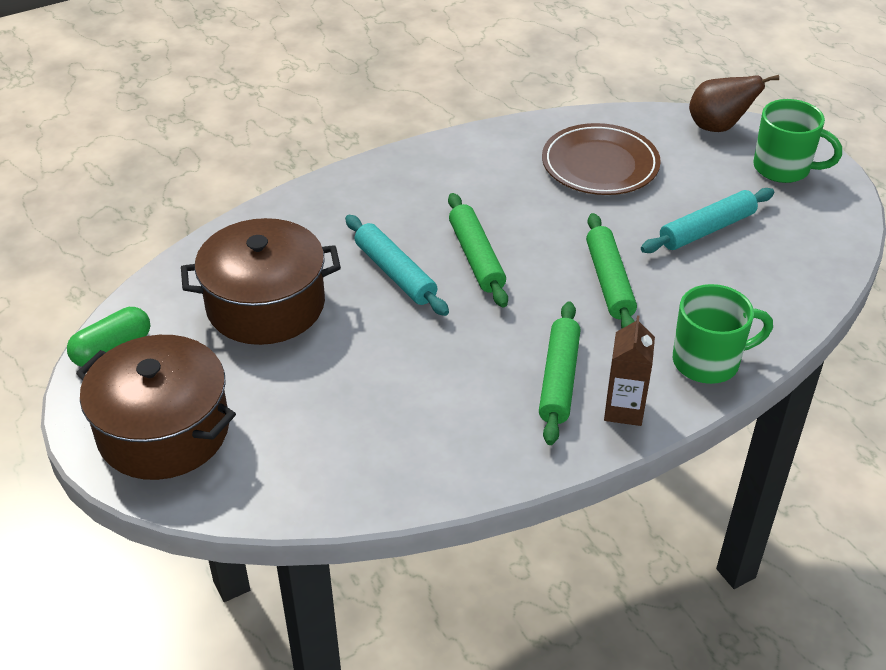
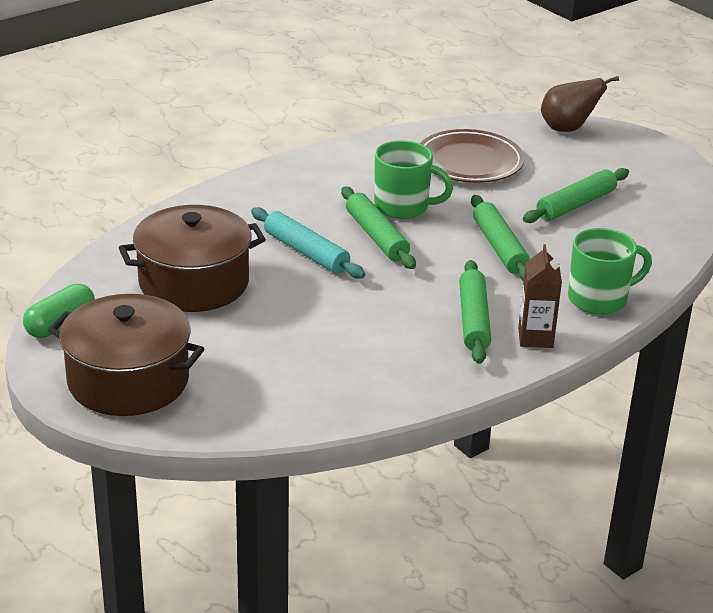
camera: 10 degrees left, 10 degrees down
(707, 229) = (575, 205): turquoise rolling pin -> green rolling pin
(783, 168) = (632, 156): green mug -> green mug (403, 207)

